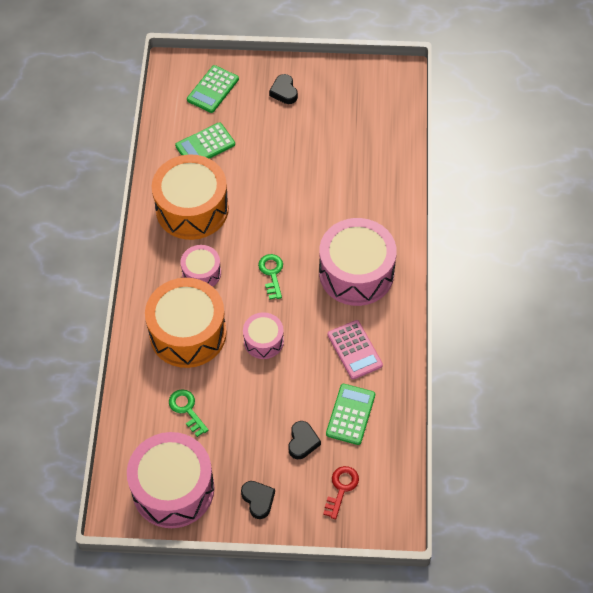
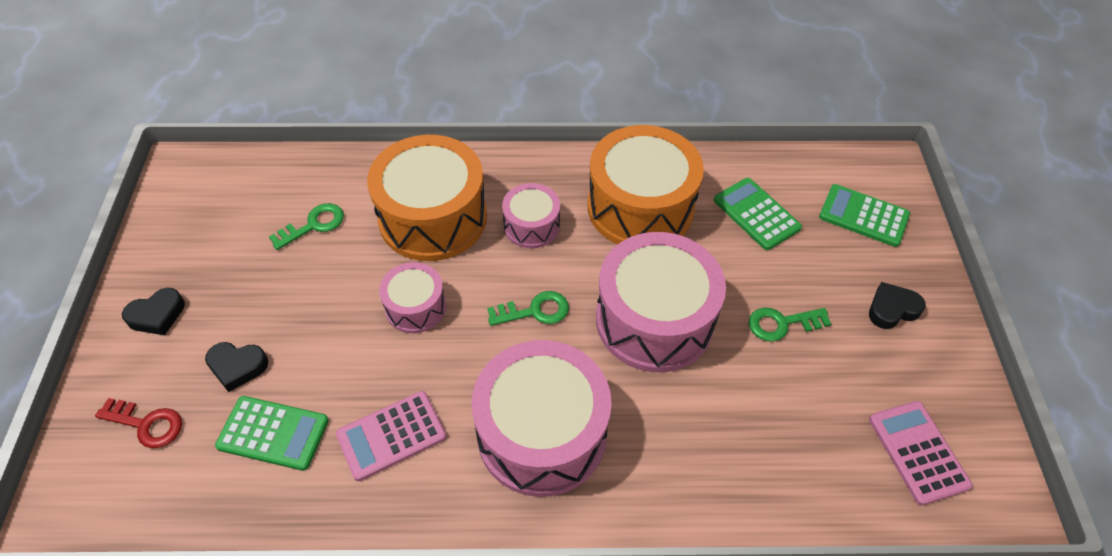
camera: 85 degrees right, 5 degrees down
(173, 489) = (199, 220): pink drum -> pink drum (654, 320)
(290, 147) = (781, 324): none -> green key
(374, 102) = (918, 452): none -> pink calculator

